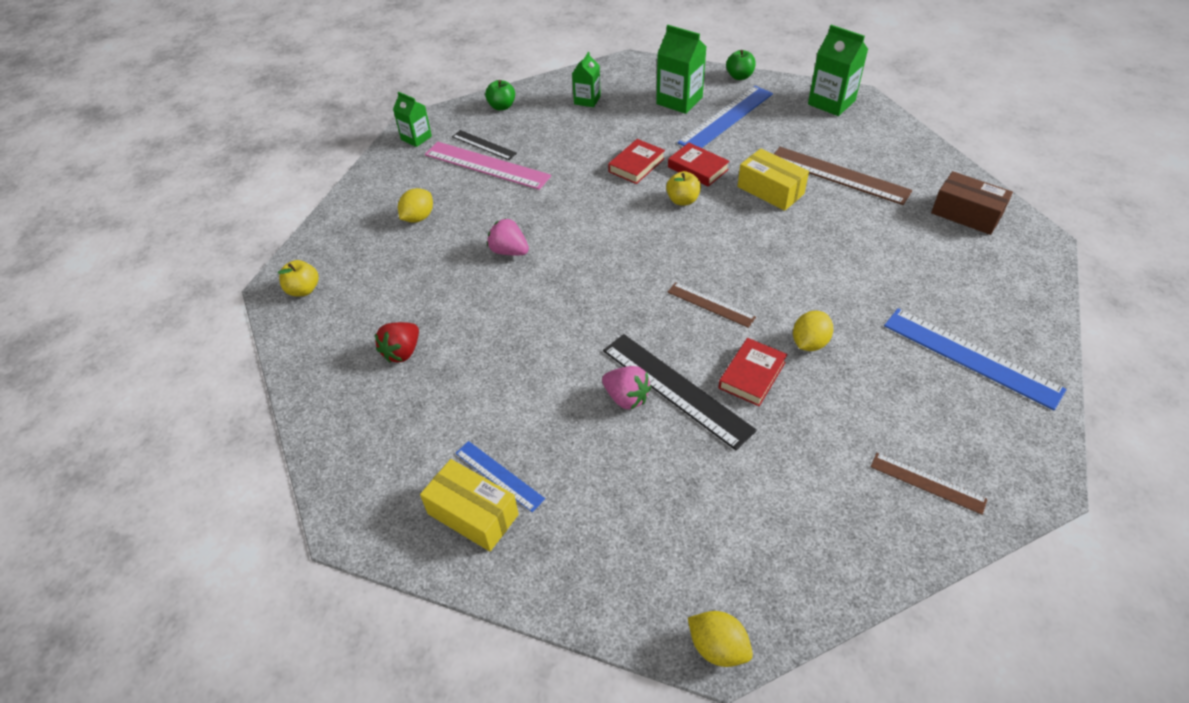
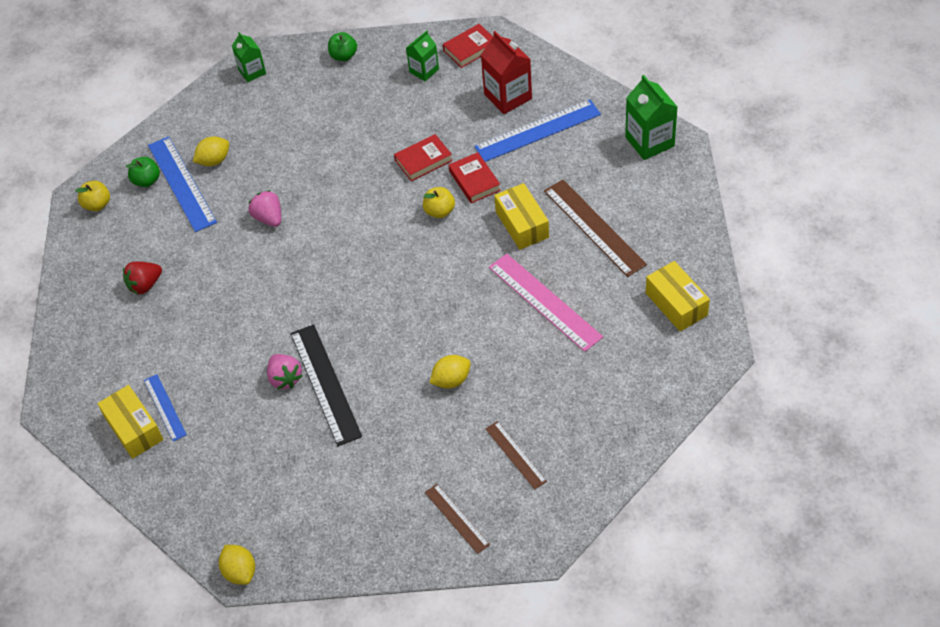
camera: 25 degrees right, 5 degrees up
(484, 145) = (305, 97): black ruler -> none
(486, 165) = (296, 121): pink ruler -> pink ruler (544, 302)
(679, 100) = (508, 96): green carton -> red carton
(710, 304) = (397, 320): brown ruler -> brown ruler (515, 455)
(739, 76) = (584, 83): green apple -> green apple (147, 181)
(752, 375) = (389, 392): red book -> red book (470, 49)
(966, 214) = (676, 304): brown box -> yellow box
(971, 357) = (569, 435): blue ruler -> blue ruler (181, 183)

